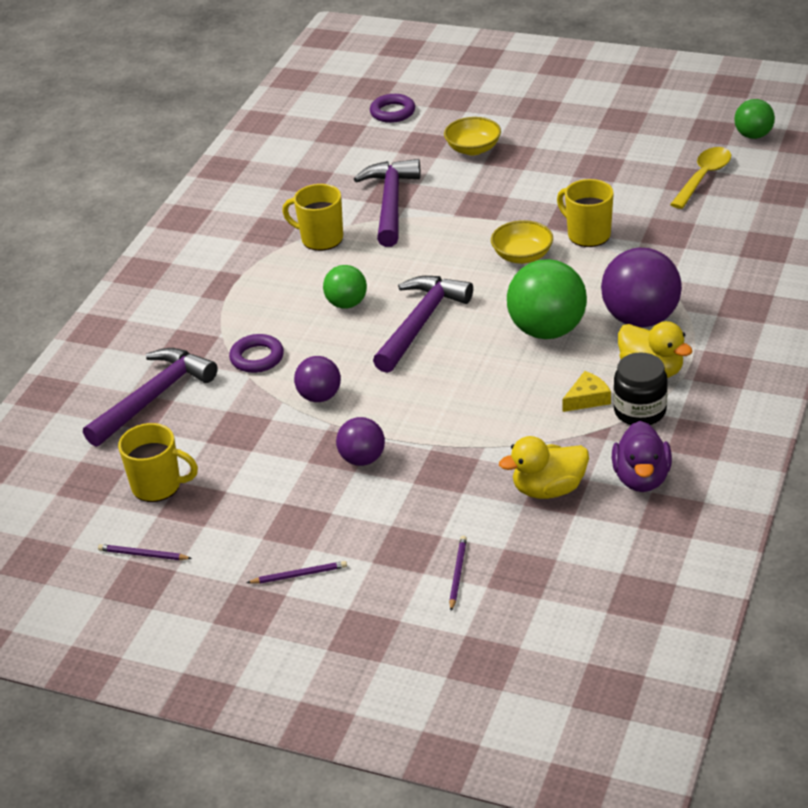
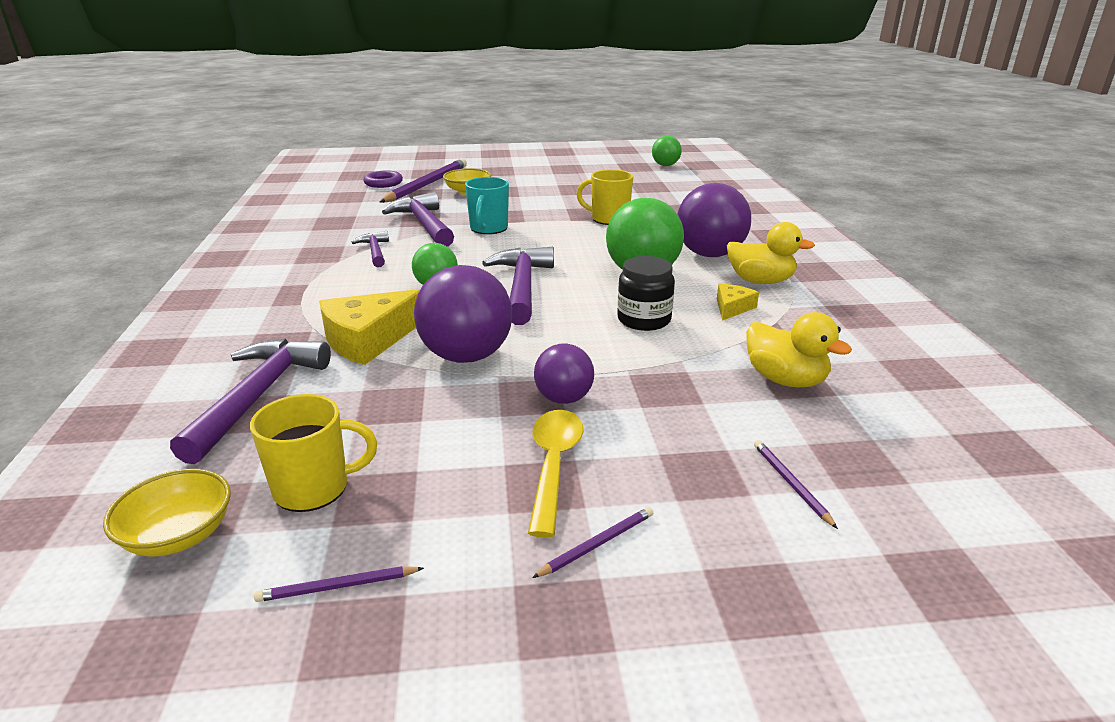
camera: 30 degrees left, 10 degrees down
(257, 358) = (369, 339): purple ring -> yellow cheese
(319, 396) = (466, 356): purple ball -> purple ball, size x1.76
(320, 239) = (375, 251): yellow mug -> purple hammer
(438, 125) = (427, 184): none -> purple pencil
(449, 225) = (488, 229): none -> turquoise mug
(522, 256) = (569, 236): yellow bowl -> yellow bowl (179, 535)
(548, 489) = (785, 380): yellow duck -> yellow duck turned 90 degrees counterclockwise
(640, 411) = (787, 307): black jar -> black jar (644, 320)
(641, 478) = (856, 352): purple duck -> none
(703, 177) = (657, 184): yellow spoon -> yellow spoon (553, 465)

